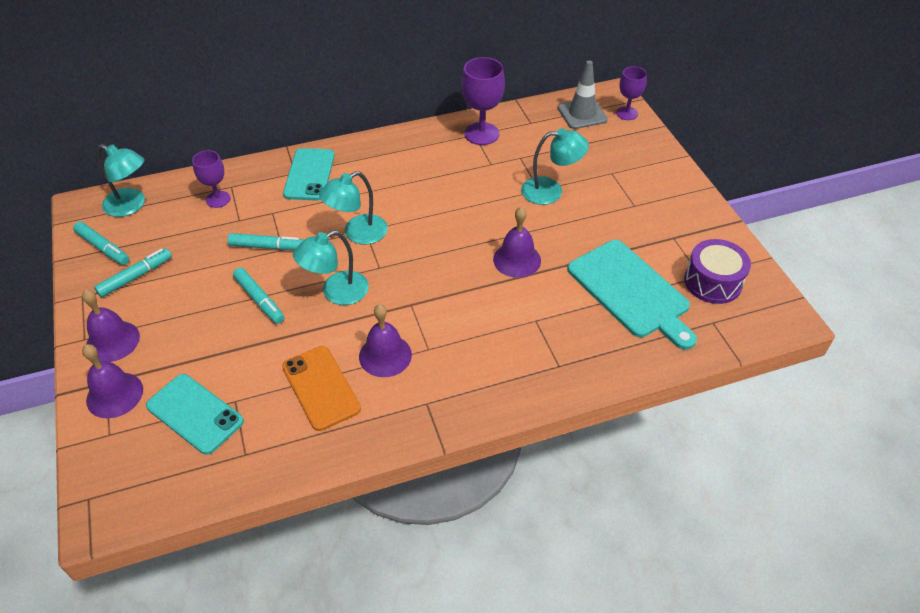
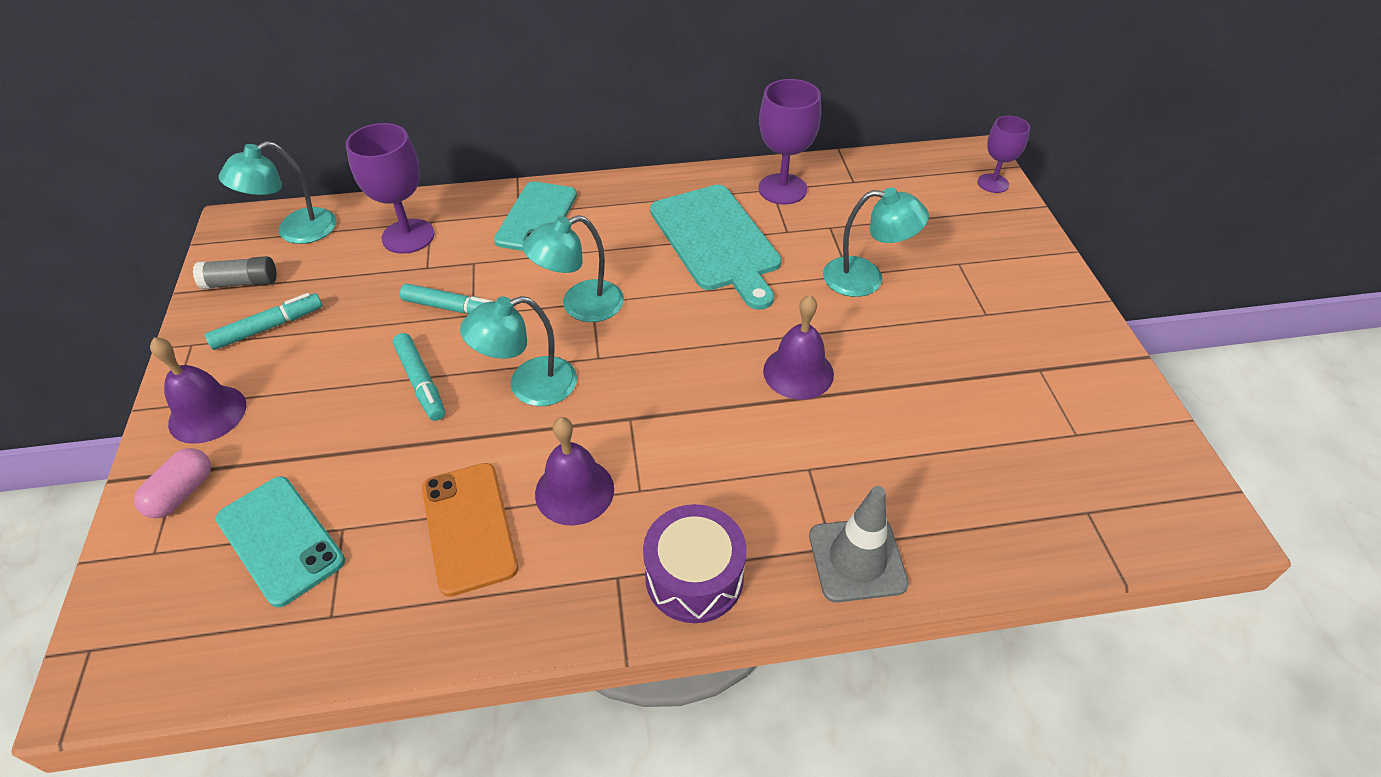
camera: 10 degrees right, 0 degrees up
(103, 248) = (241, 283): turquoise marker -> grey glue stick
(114, 395) = (182, 493): purple bell -> pink capsule
(131, 205) = (296, 231): turquoise lamp -> turquoise lamp turned 105 degrees clockwise
(218, 199) = (408, 236): purple goblet -> purple goblet, size x1.57
(582, 114) = (928, 177): grey traffic cone -> grey traffic cone (857, 559)
(631, 291) = (963, 444): turquoise cutting board -> turquoise cutting board (717, 241)
(713, 282) = (1094, 446): purple drum -> purple drum (694, 576)

